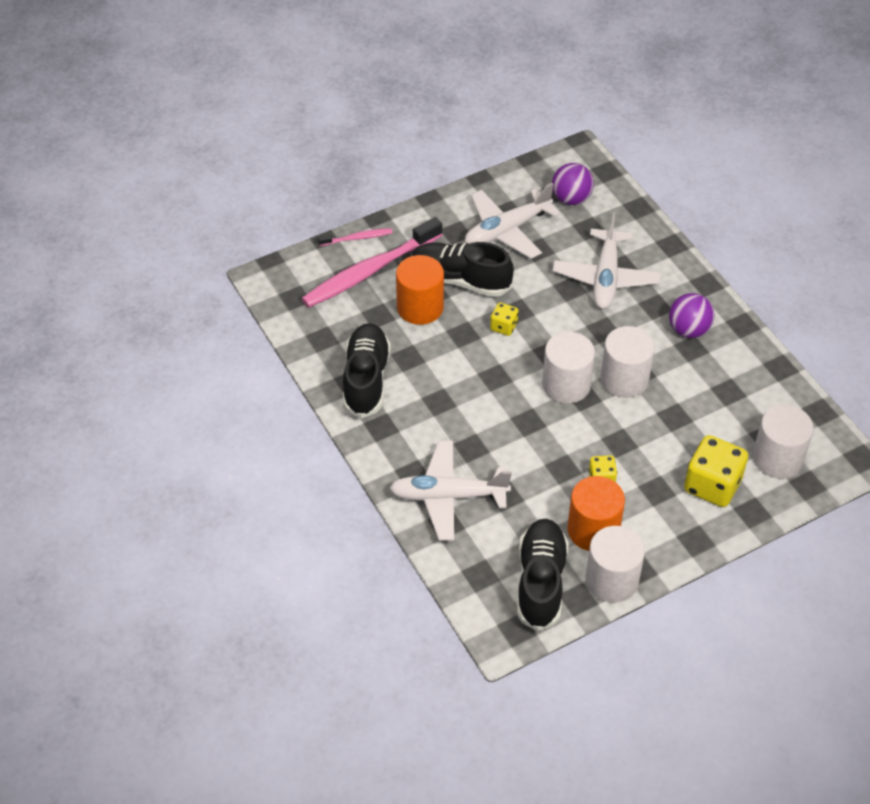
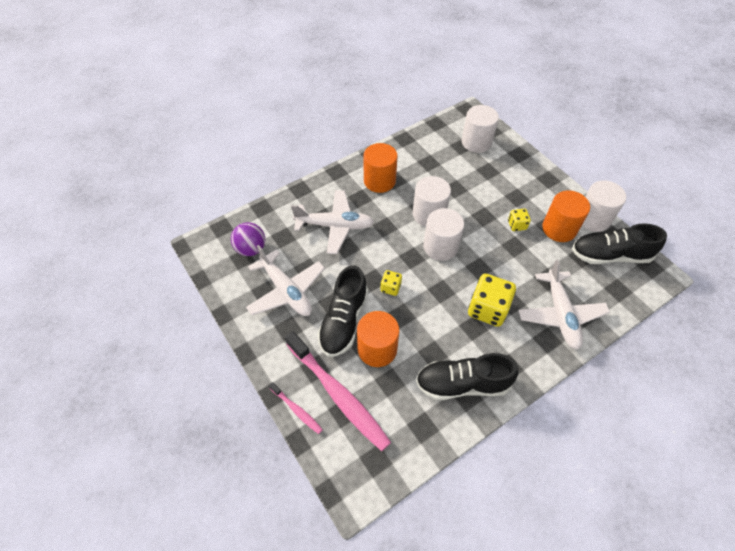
camera: 95 degrees left, 5 degrees up
(357, 238) = (297, 410): pink toothbrush -> pink toothbrush turned 150 degrees clockwise
(688, 330) = (379, 181): purple ball -> orange cylinder
(712, 485) = (505, 171): yellow dice -> yellow dice (487, 309)

